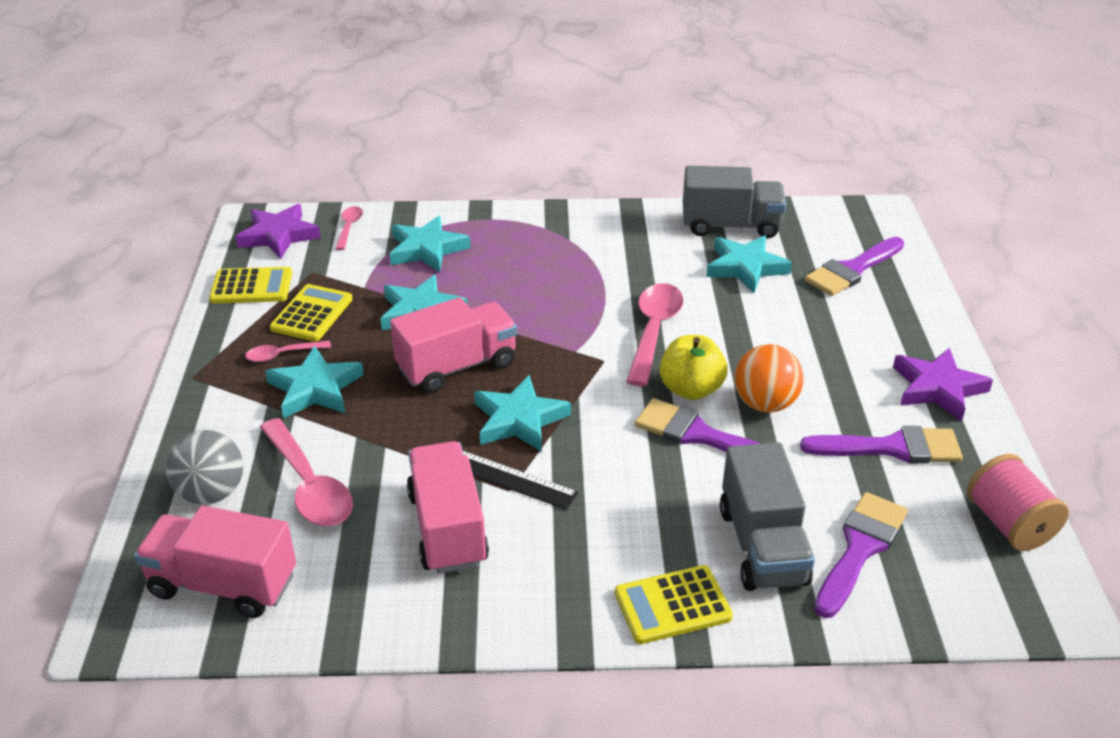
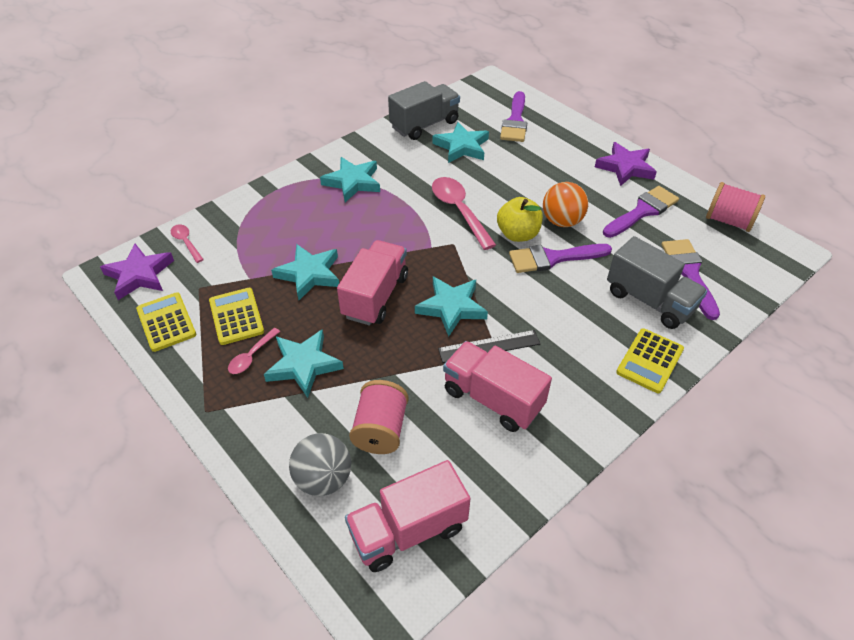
camera: 40 degrees left, 10 degrees up
(251, 287) = (166, 322): yellow calculator -> yellow calculator turned 75 degrees counterclockwise
(309, 485) = (380, 430): pink spoon -> pink spool
(427, 249) = (260, 230): turquoise star -> turquoise star (353, 182)

